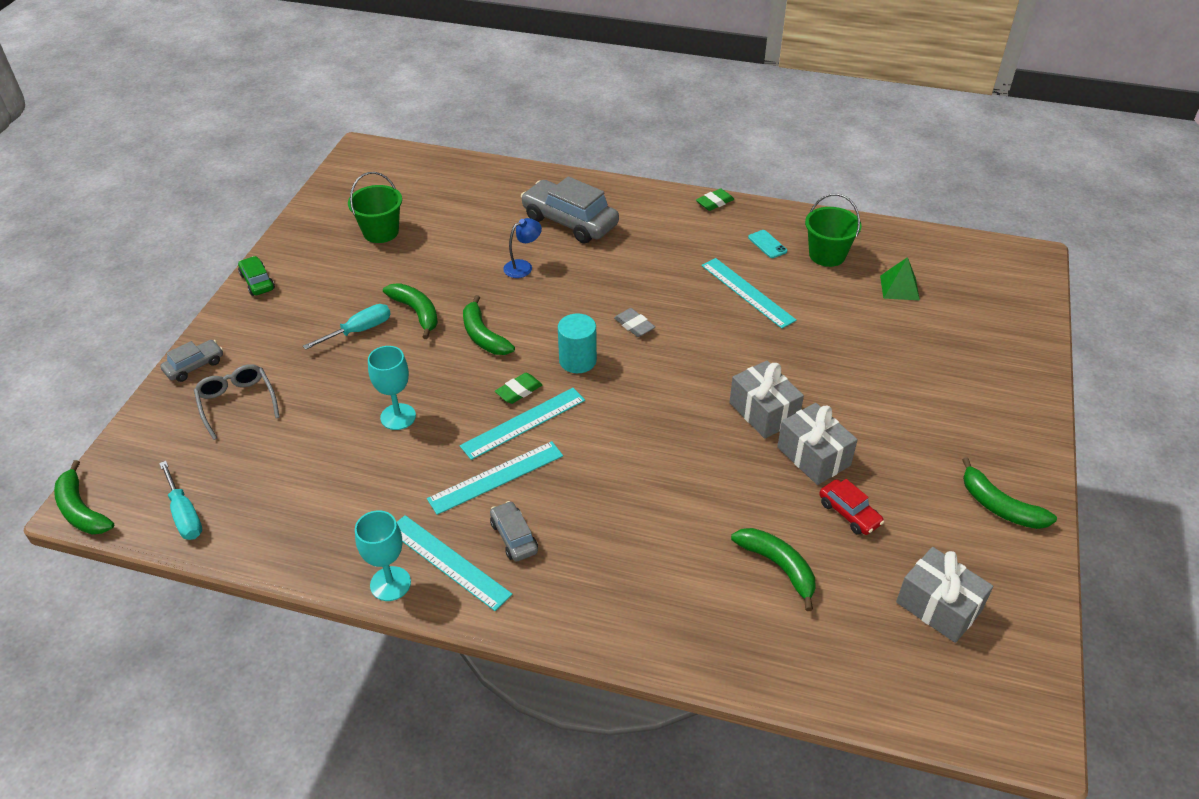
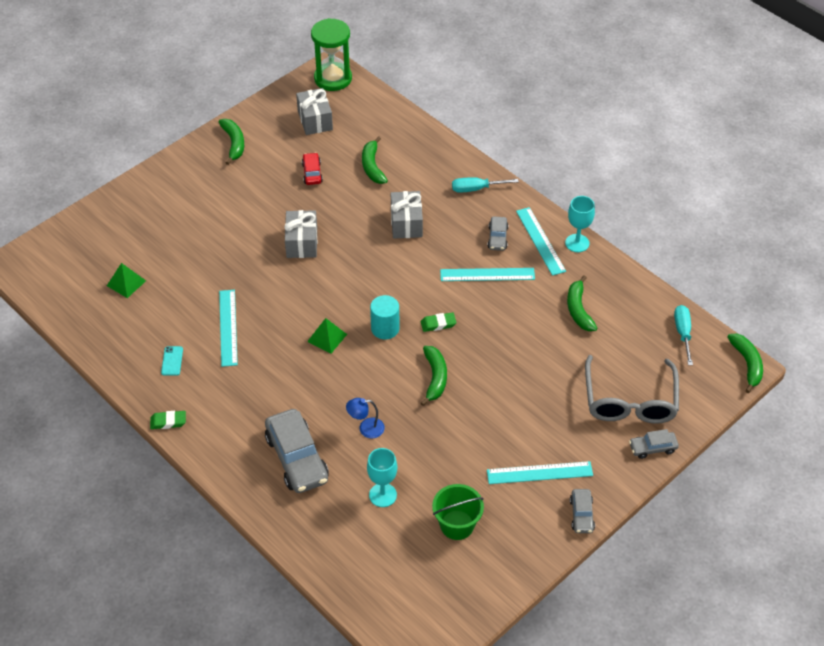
camera: 150 degrees left, 5 degrees up
(237, 403) = (630, 400): grey glasses -> grey glasses, size x1.68
(257, 282) = (581, 515): green car -> grey car
(359, 331) = (521, 424): turquoise screwdriver -> turquoise screwdriver (476, 189)
(398, 417) = (526, 341): turquoise goblet -> turquoise goblet (383, 495)
(416, 312) = (471, 422): green banana -> green banana (578, 309)
(523, 423) = (449, 300): turquoise ruler -> turquoise ruler (539, 472)
(634, 325) = (327, 338): grey eraser -> green pyramid
(813, 456) = (300, 207): grey gift -> grey gift (406, 223)
(827, 255) = (141, 331): green bucket -> none
(1002, 712) = (333, 78): none -> green hourglass

